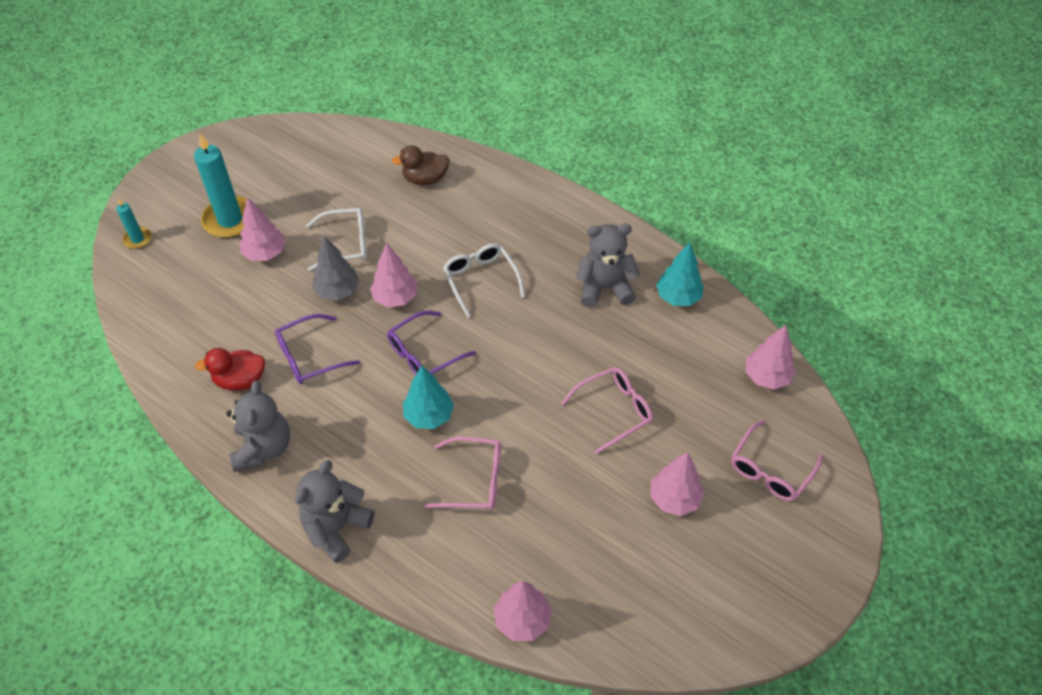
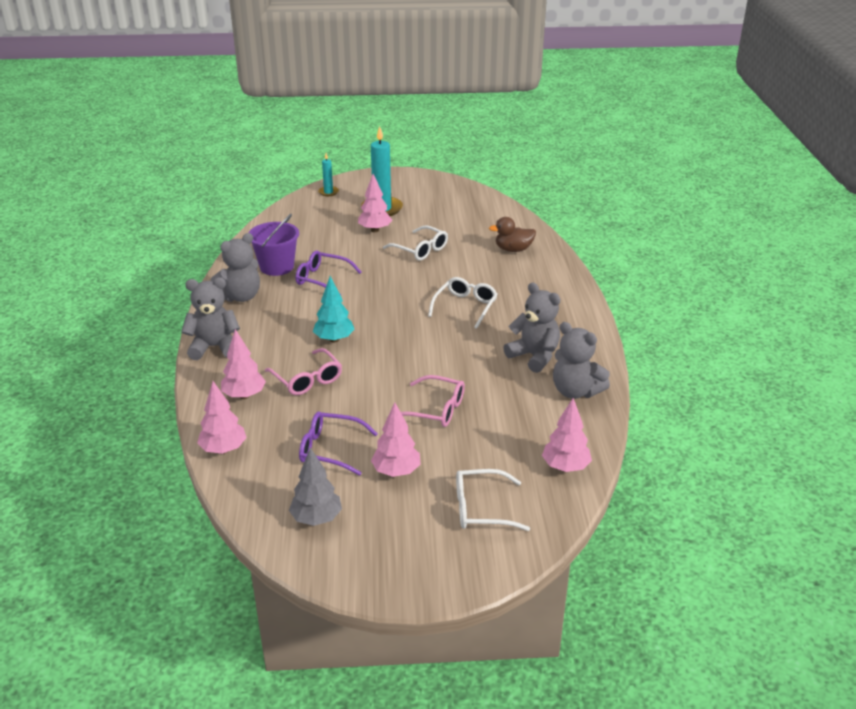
camera: 50 degrees right, 20 degrees down
(240, 380) = (277, 267): red duck -> purple bucket
(337, 291) = (382, 264): grey tree -> grey tree (316, 518)
(395, 298) = (406, 285): pink tree -> pink tree (244, 395)
(424, 353) = (379, 315): purple glasses -> purple glasses (331, 449)
(425, 179) = (513, 249): brown duck -> brown duck turned 45 degrees counterclockwise
(678, 297) = (575, 391): turquoise tree -> grey teddy bear
(771, 469) = (482, 508): pink glasses -> white glasses

